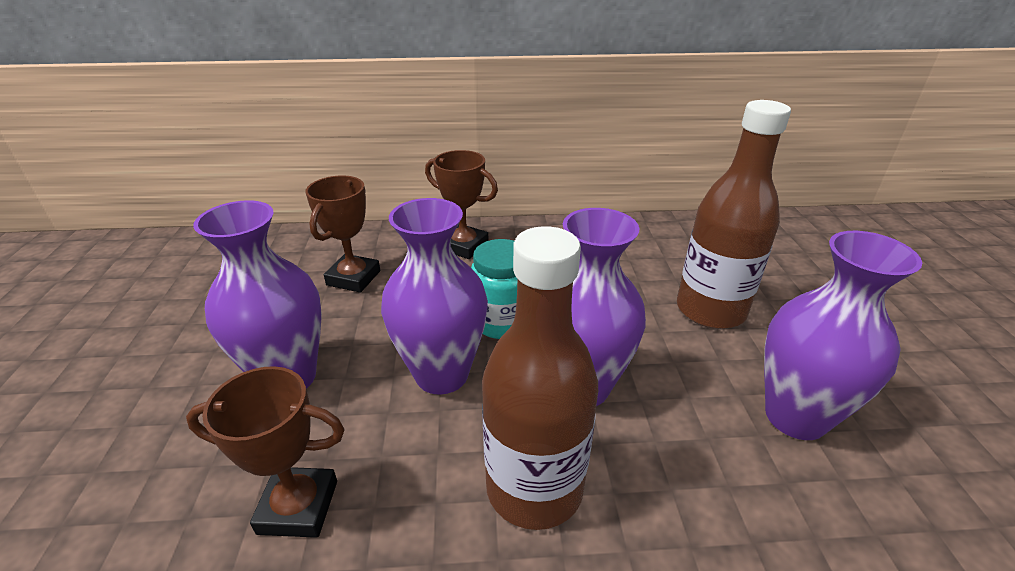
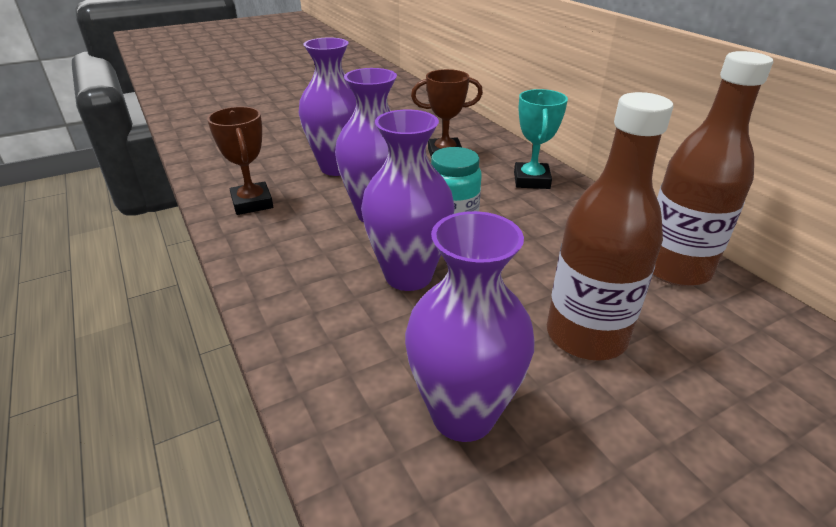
camera: 65 degrees right, 0 degrees up
(464, 246) = (531, 180): brown trophy -> turquoise trophy
(534, 488) = (300, 276): brown bottle -> brown bottle (675, 268)

